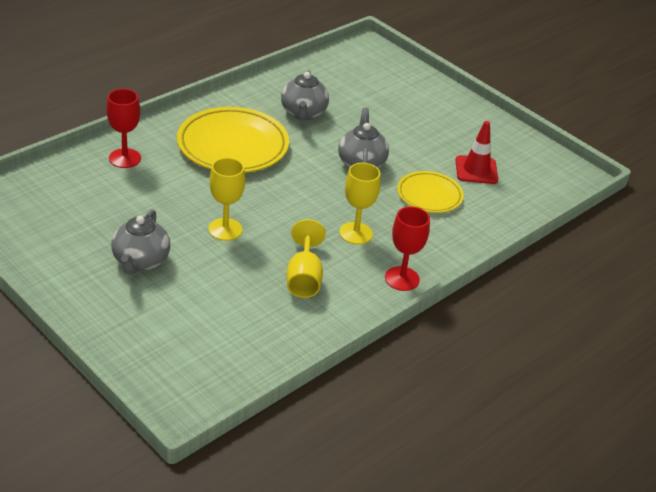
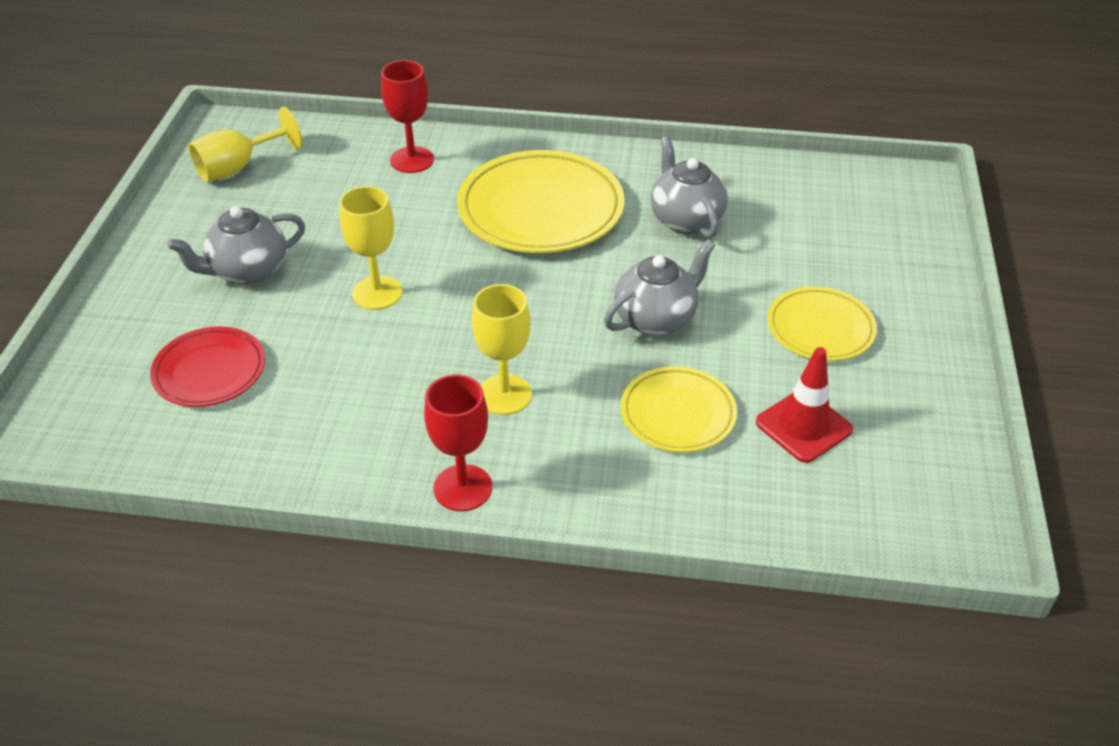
camera: 55 degrees right, 5 degrees up
(211, 315) = (209, 371): none -> red plate
(303, 113) = (685, 219): grey teapot -> grey teapot turned 105 degrees clockwise
(304, 278) = (360, 402): yellow goblet -> yellow goblet (237, 167)
(425, 129) = (820, 328): none -> yellow plate

